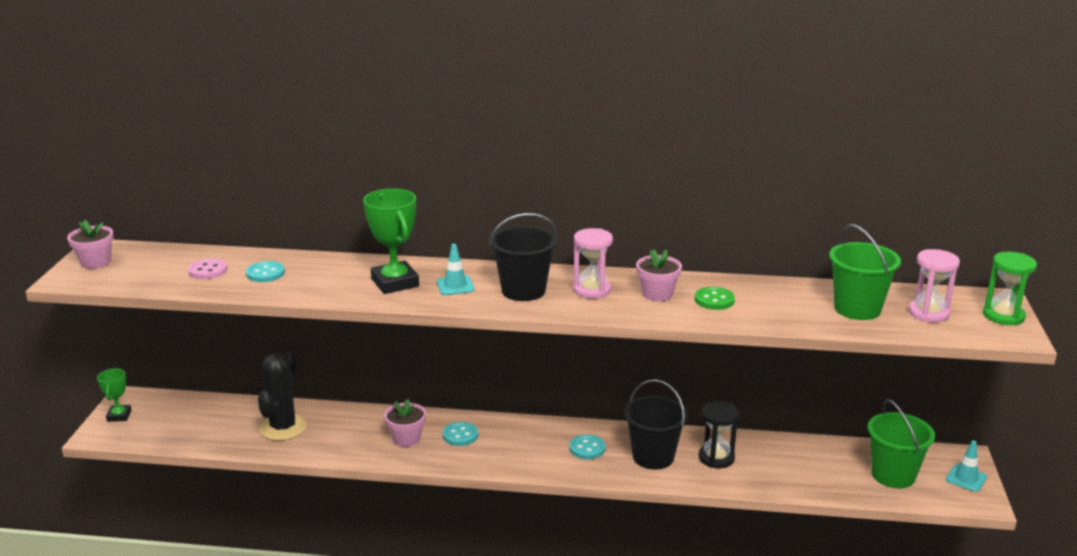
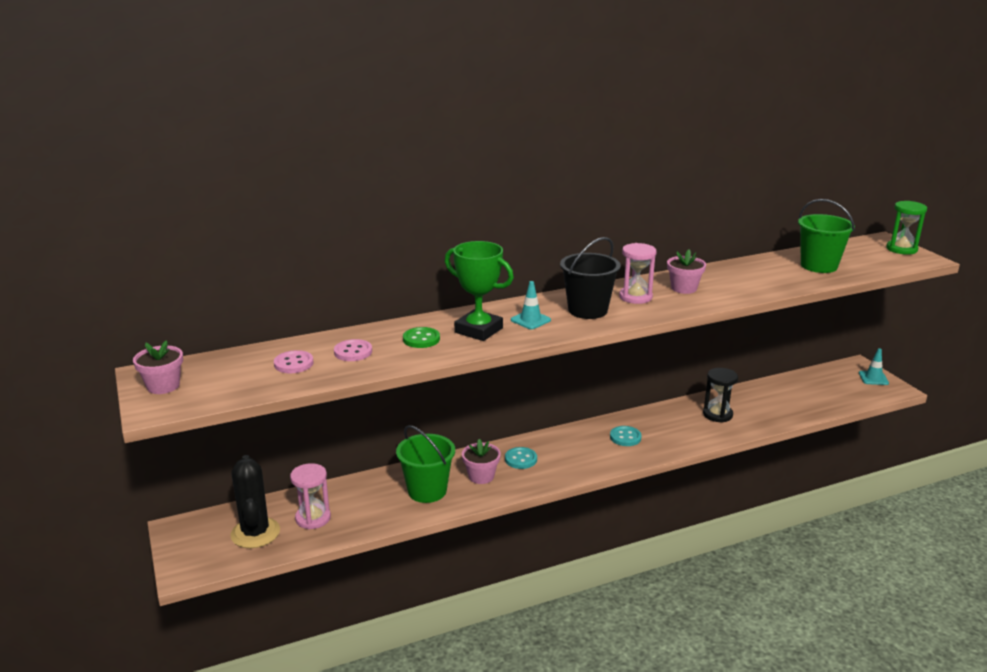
camera: 30 degrees left, 0 degrees up
(119, 416) = (187, 547): green trophy -> none
(265, 273) = (353, 352): turquoise button -> pink button
(283, 427) = (364, 503): black cactus -> black cactus (255, 533)
(653, 457) = (676, 428): black bucket -> none
(714, 300) = (726, 283): green button -> green button (421, 339)
(893, 475) = (833, 390): green bucket -> green bucket (427, 491)
(928, 313) = (861, 258): pink hourglass -> pink hourglass (313, 518)

